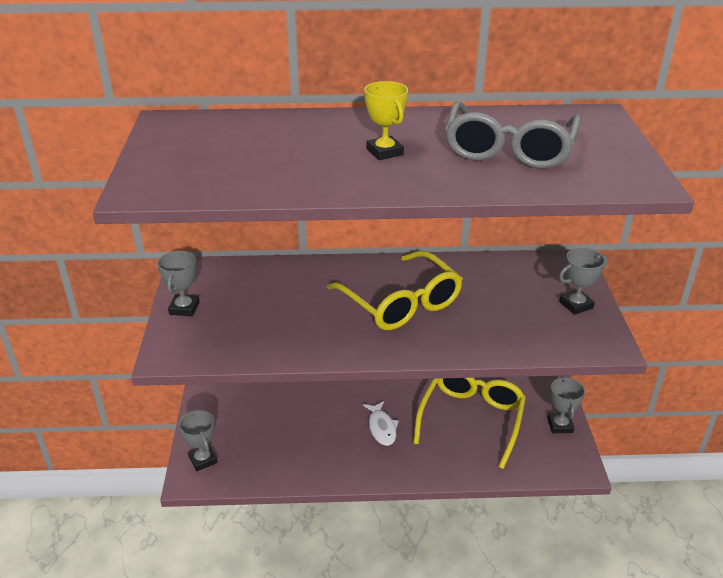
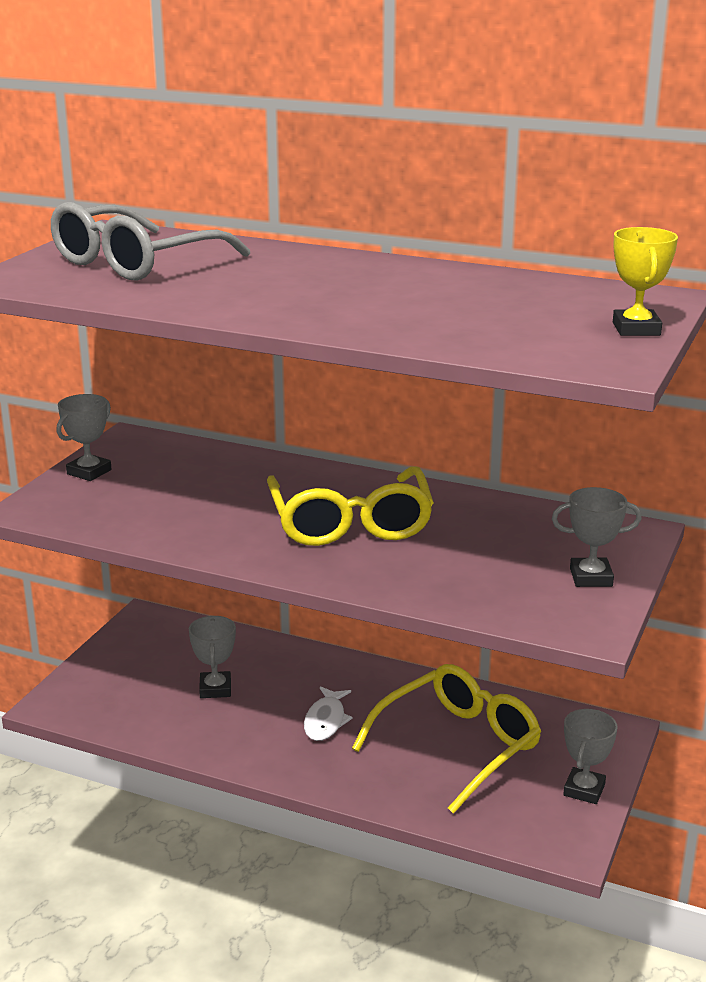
camera: 25 degrees right, 10 degrees down
(203, 459) = (80, 691): grey trophy -> grey trophy (215, 689)
(385, 152) = (318, 289): yellow trophy -> yellow trophy (636, 329)
(509, 149) = (478, 309): grey glasses -> grey glasses (135, 263)

